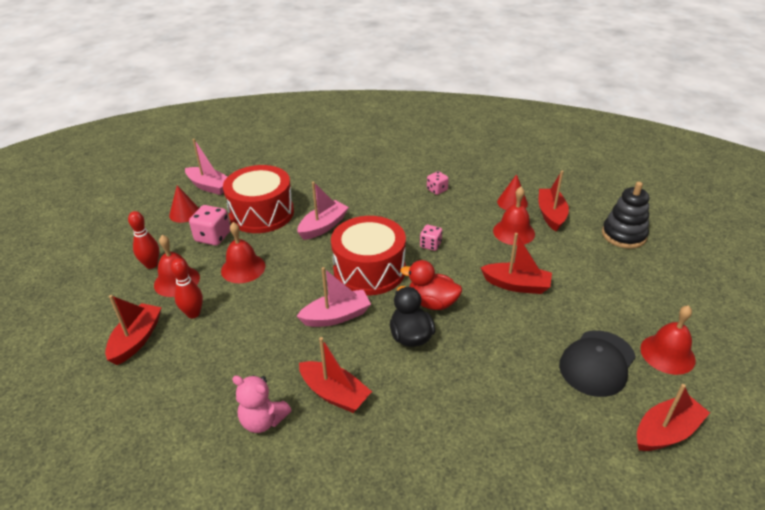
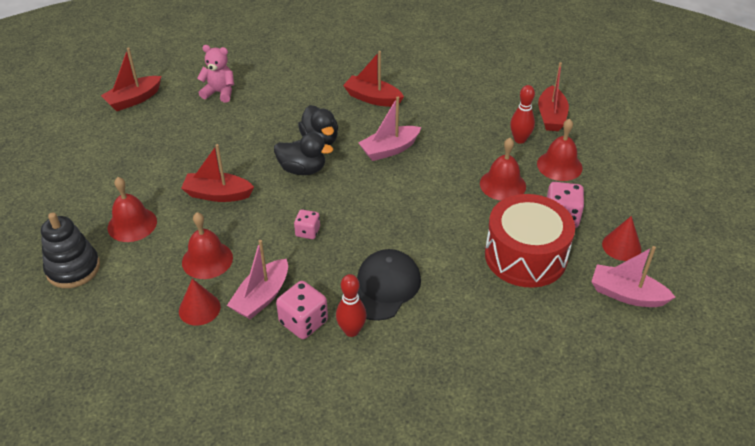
camera: 170 degrees right, 5 degrees up
(151, 265) = (600, 179): red bowling pin -> red bowling pin (351, 331)
(263, 420) = (418, 80): pink teddy bear -> pink teddy bear (219, 93)
(323, 226) = (440, 244): pink boat -> pink boat (261, 297)
(369, 270) = (370, 195): red drum -> none
(432, 302) = (302, 169): red duck -> black duck
(437, 190) = (303, 322): pink dice -> pink dice, size x1.61
(551, 214) = (152, 292): red boat -> none
(597, 363) = (164, 135): black cap -> black cap (383, 287)
(667, 354) = (101, 147): red bell -> red bell (132, 224)

